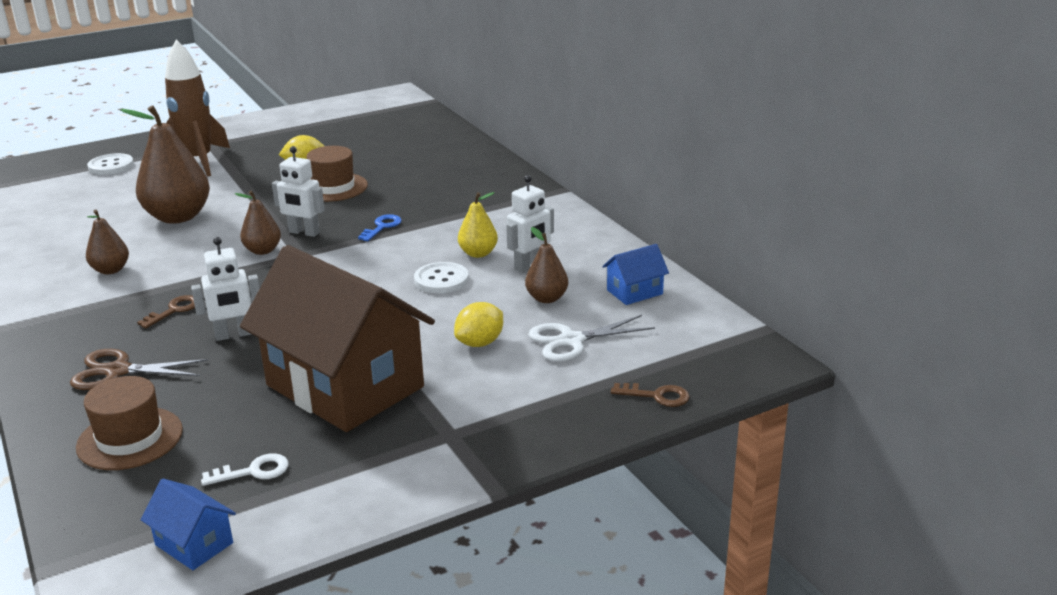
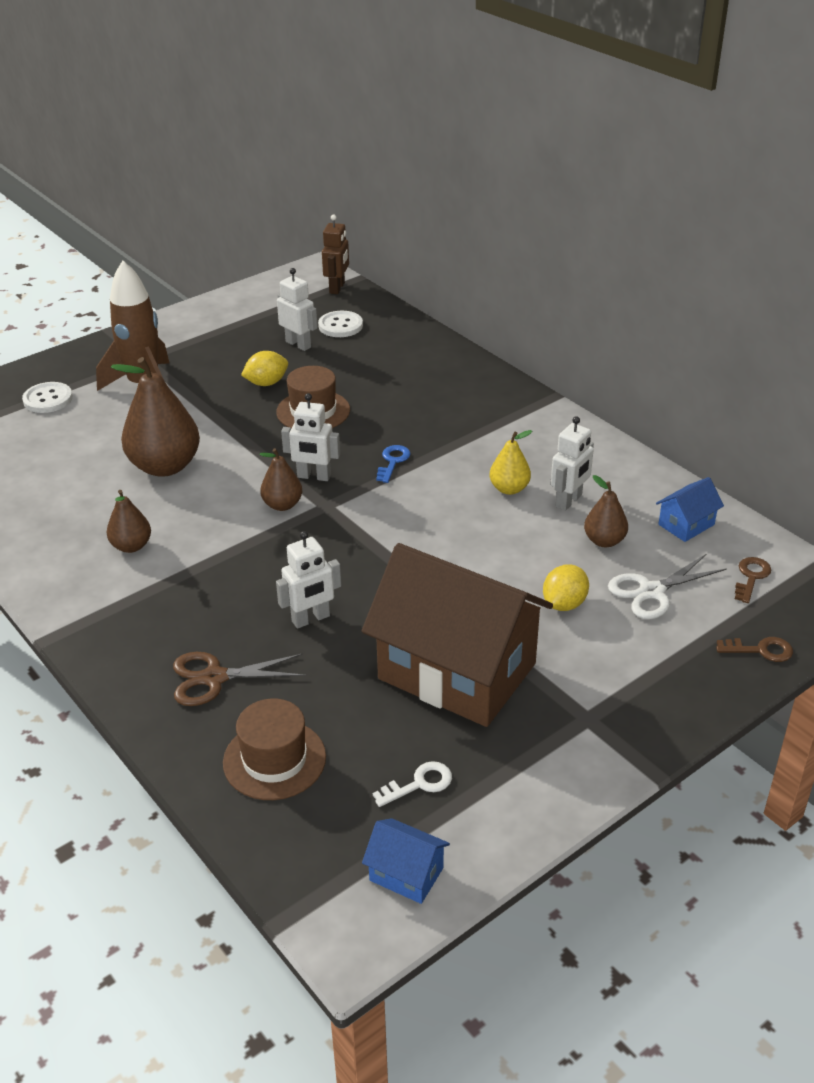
camera: 10 degrees left, 10 degrees up
(174, 310) = (231, 593): brown key -> brown key (751, 577)
(350, 142) = (298, 344): none -> white robot
(408, 106) = (337, 288): none -> brown robot
(441, 280) = (488, 527): white button -> white button (340, 326)

